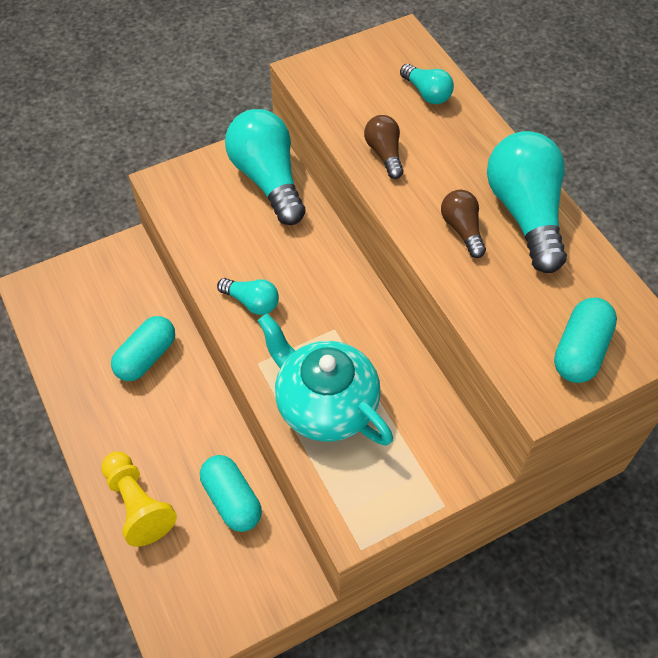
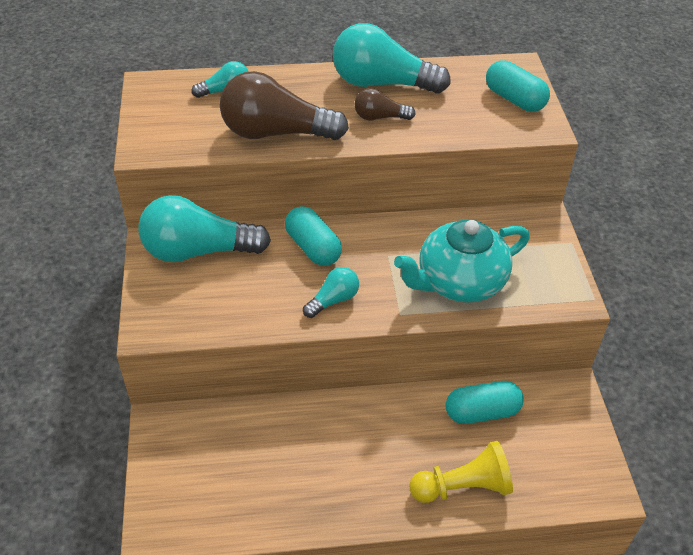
camera: 70 degrees left, 10 degrees down
(146, 357) = (302, 440): turquoise capsule -> turquoise capsule (313, 248)
(384, 153) = (276, 133): brown light bulb -> brown light bulb, size x2.02

